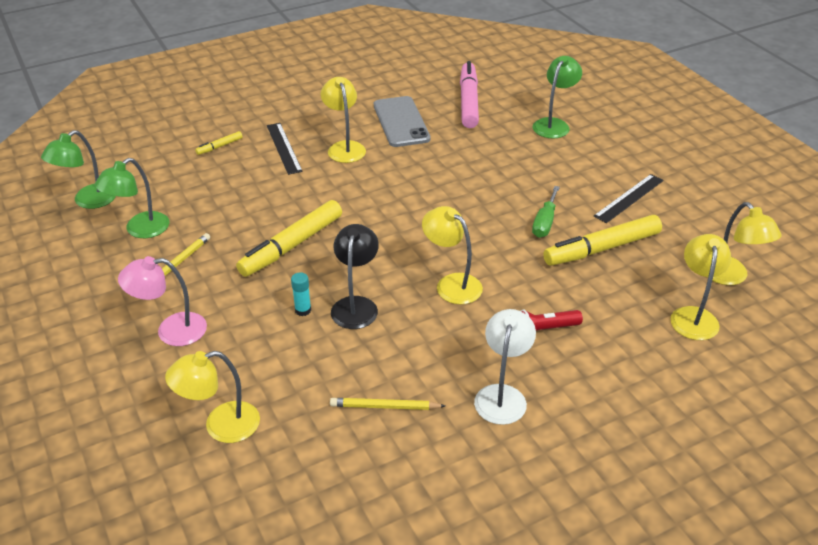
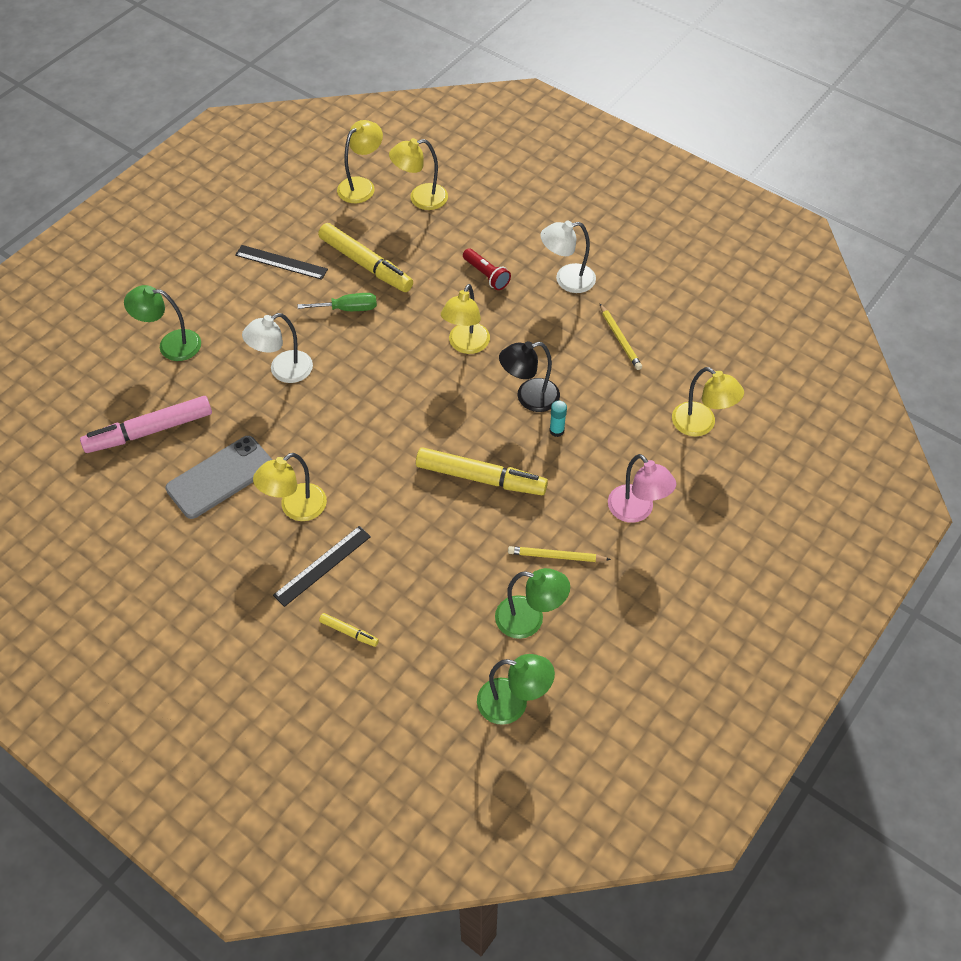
camera: 115 degrees left, 15 degrees up
(489, 171) = (283, 371): none -> white lamp

